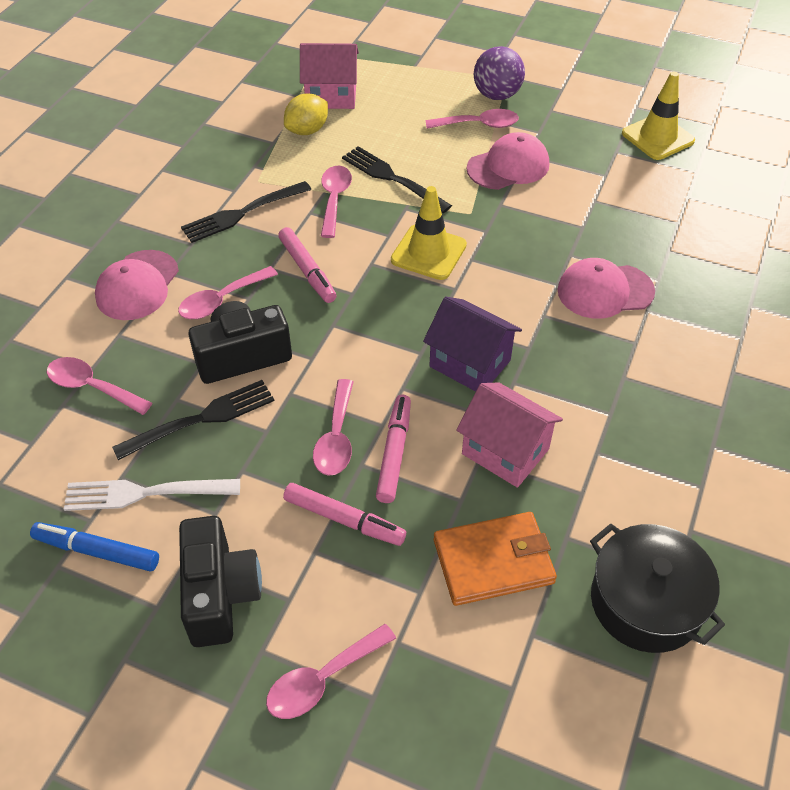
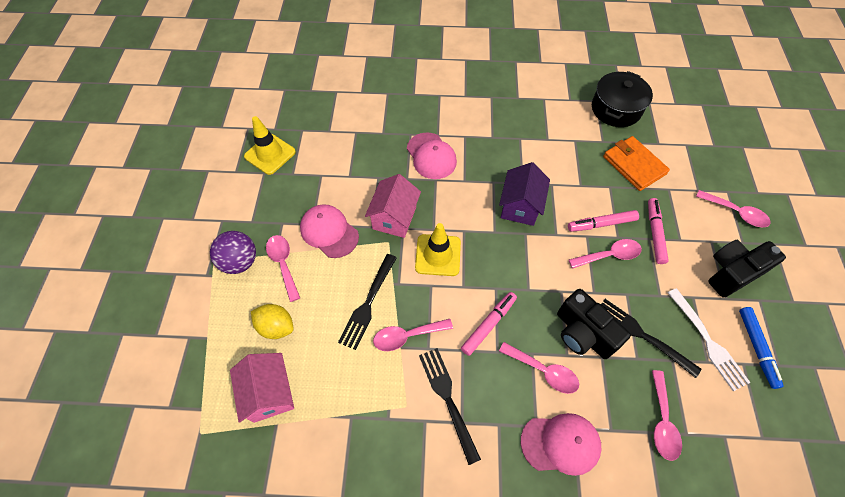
camera: 110 degrees left, 10 degrees up
(243, 213) = (448, 400): black fork -> black fork turned 150 degrees counterclockwise
(307, 130) = (326, 393): yellow lemon -> yellow lemon (276, 327)
(505, 451) = (570, 175): pink house -> pink house (394, 218)

